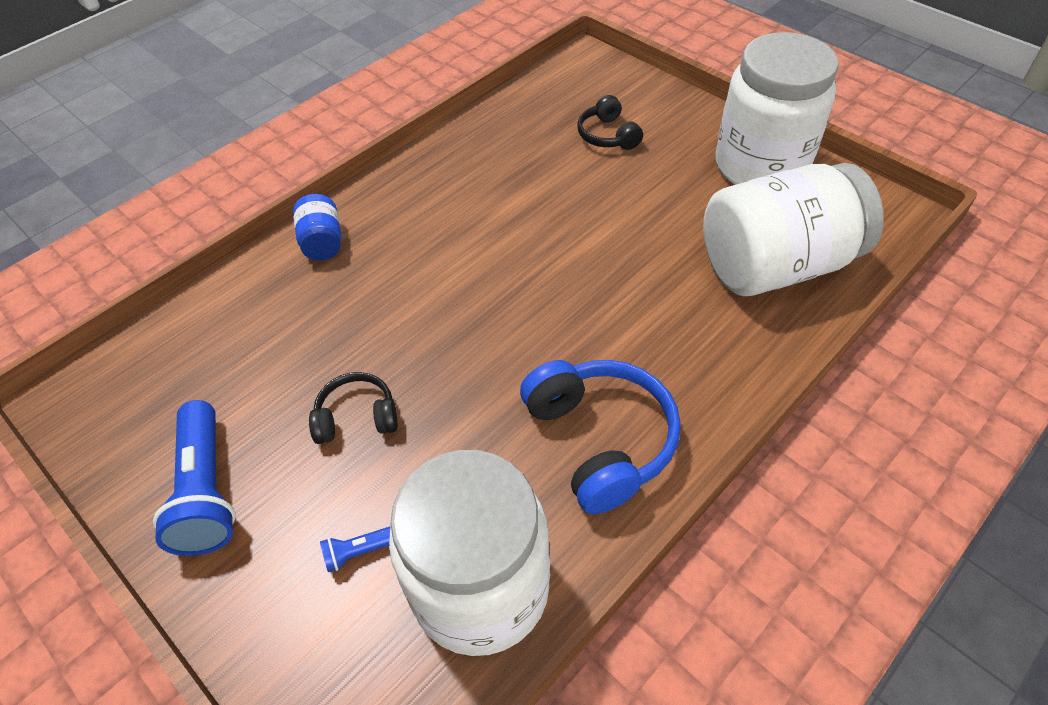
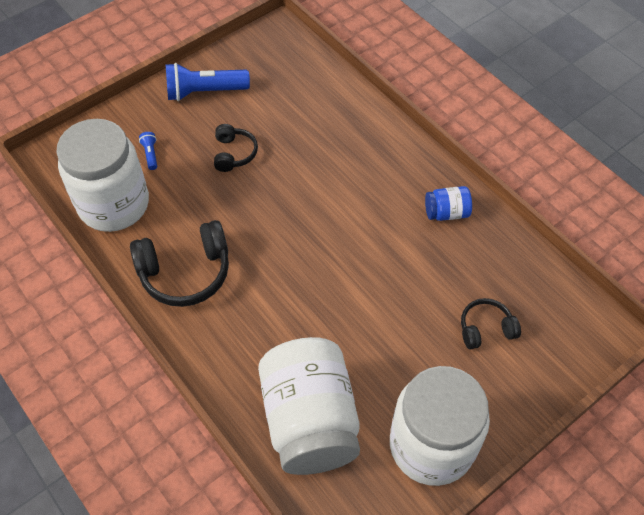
camera: 95 degrees right, 5 degrees up
(322, 242) = (382, 135): blue jar -> blue jar (446, 212)
(600, 440) = (185, 272): blue headphones -> black headphones

